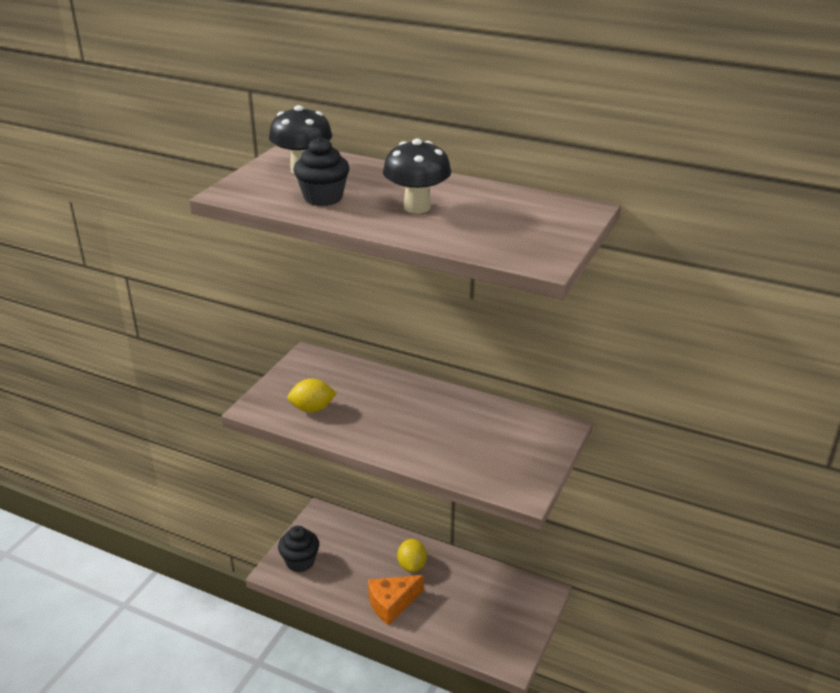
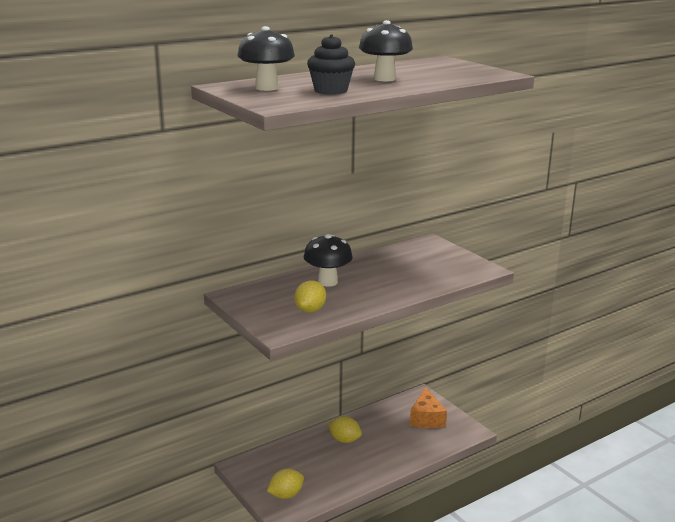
camera: 60 degrees left, 10 degrees down
(300, 562) = (286, 495): black cupcake -> yellow lemon
(384, 396) = (327, 282): none -> black mushroom
(391, 604) = (375, 463): orange cheese -> orange cheese (426, 418)

